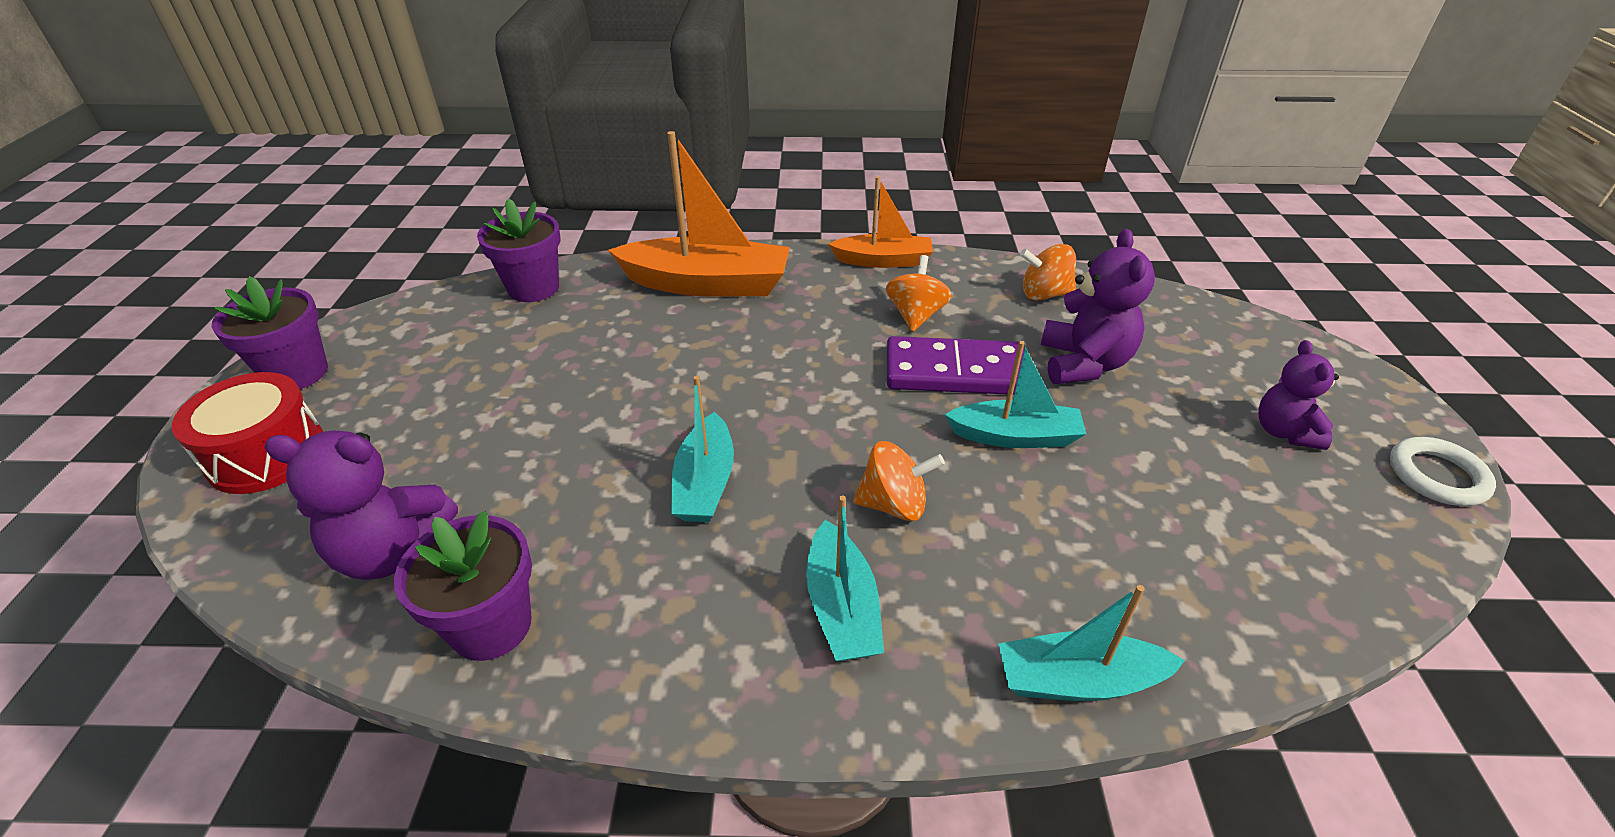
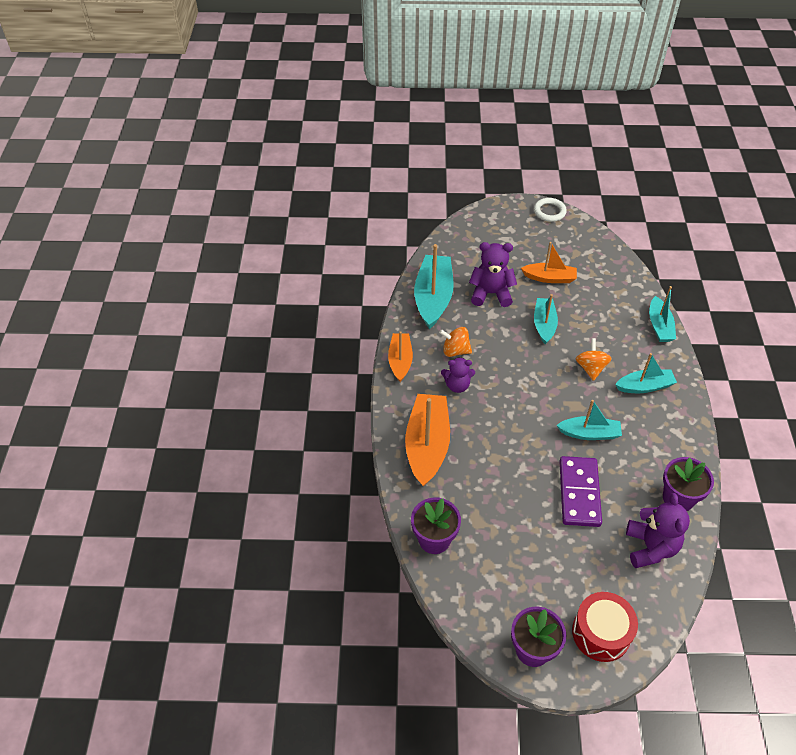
camera: 90 degrees left, 10 degrees up
(955, 371) = (501, 340): purple domino -> purple domino (579, 493)
(1044, 294) = (433, 298): orange spinning top -> turquoise boat
(1175, 457) = (549, 278): none -> orange boat
(1284, 432) = (530, 243): purple teddy bear -> purple teddy bear (457, 385)

